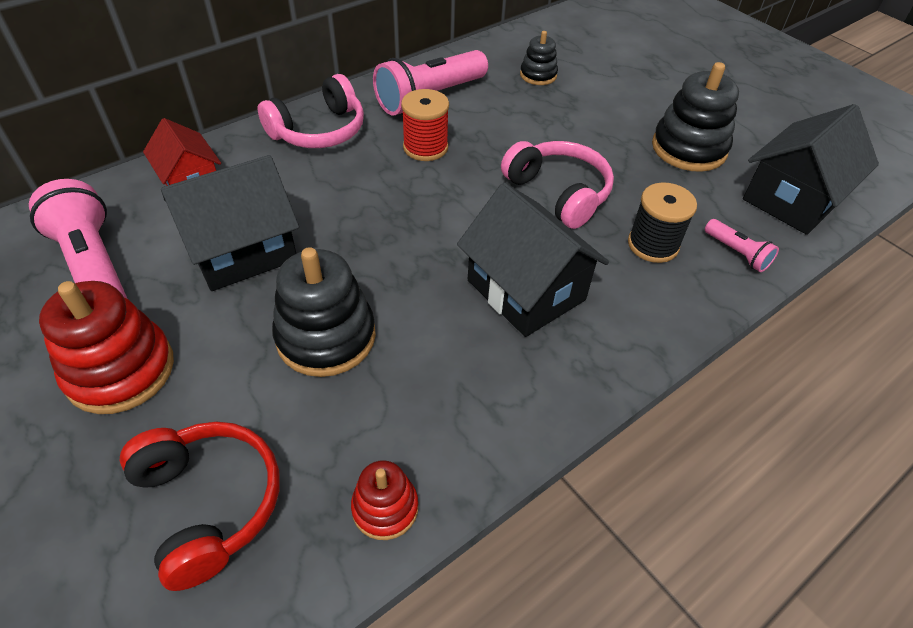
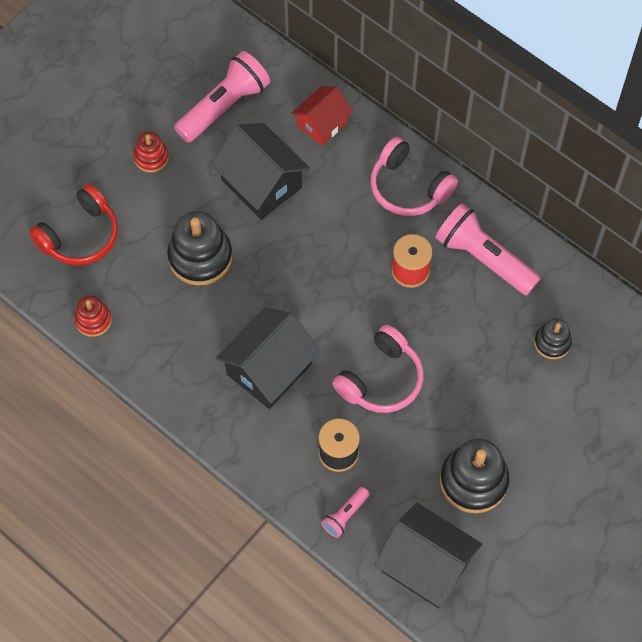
camera: 80 degrees right, 15 degrees up
(120, 370) = (151, 157): red stacking toy -> red stacking toy, size x0.56

